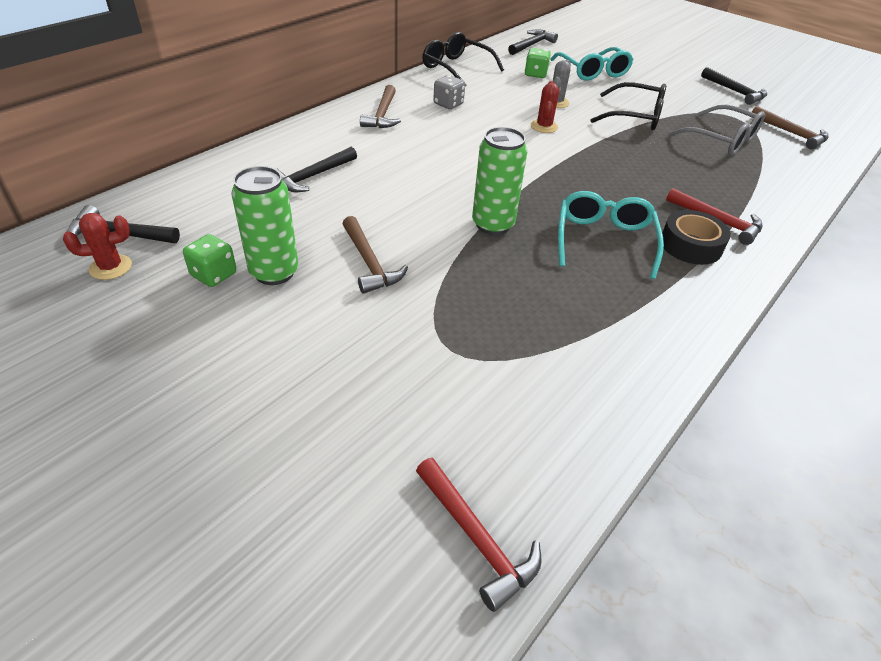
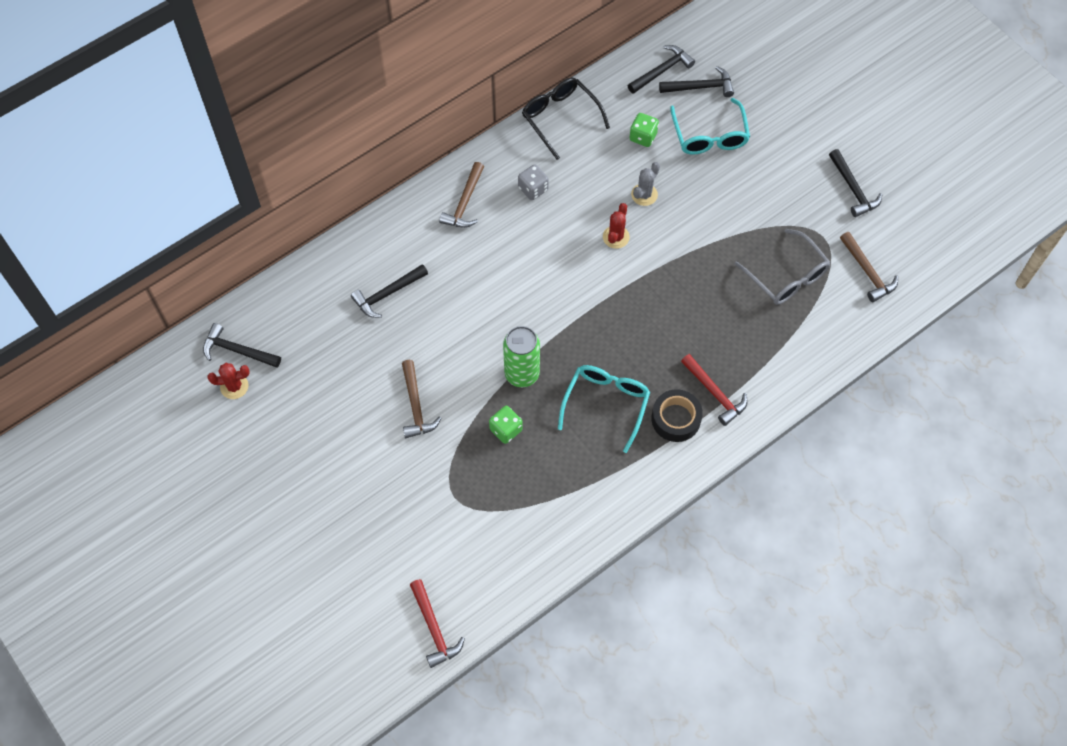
camera: 15 degrees right, 20 degrees up
(214, 275) = (304, 403): green dice -> green dice (506, 429)
(274, 272) = (346, 407): green can -> none
(569, 51) = (700, 87): none -> black hammer
(635, 117) = (716, 228): black glasses -> none

